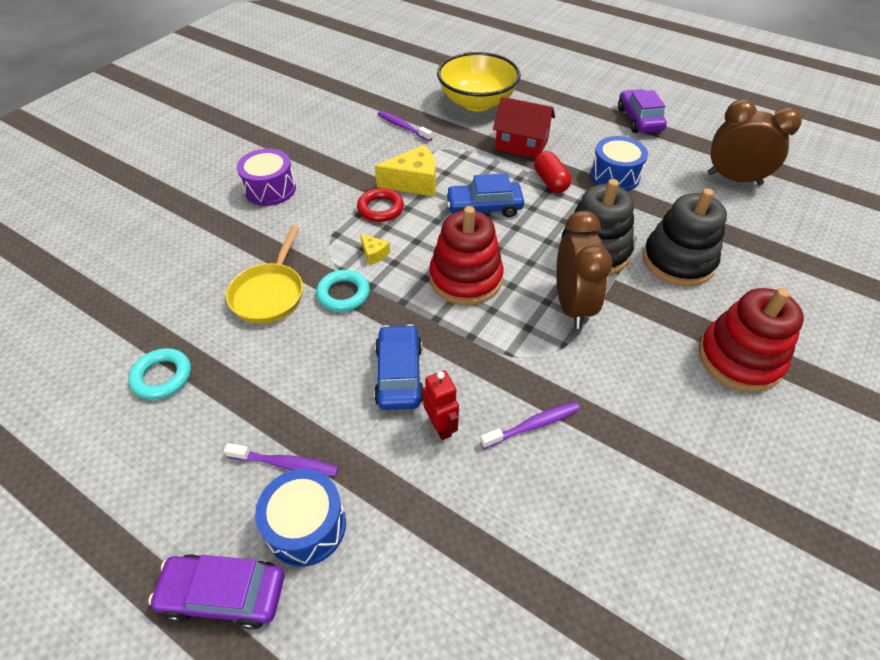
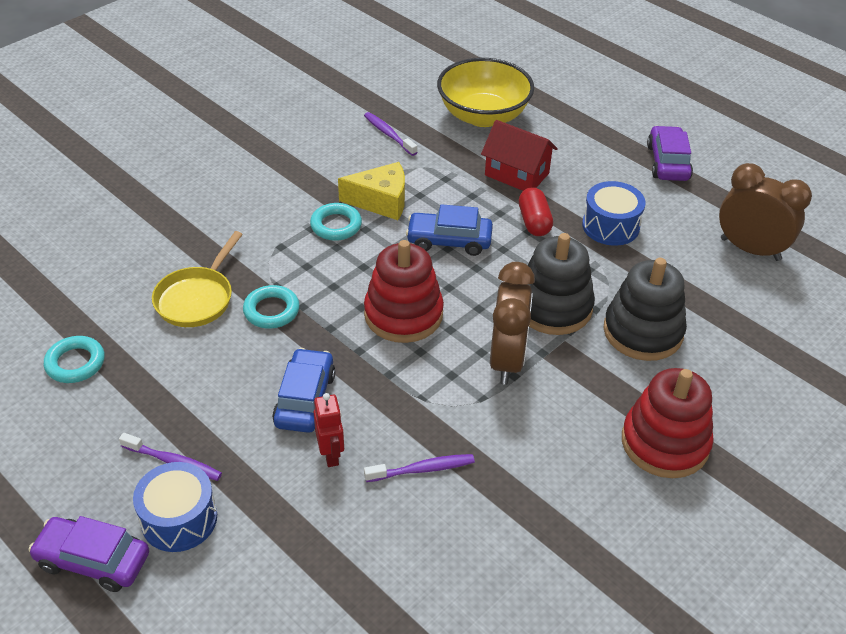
camera: 10 degrees right, 5 degrees down
(270, 189) = (224, 187): purple drum -> none
(374, 254) = (315, 274): yellow cheese -> none
(380, 208) = (336, 225): red ring -> turquoise ring

